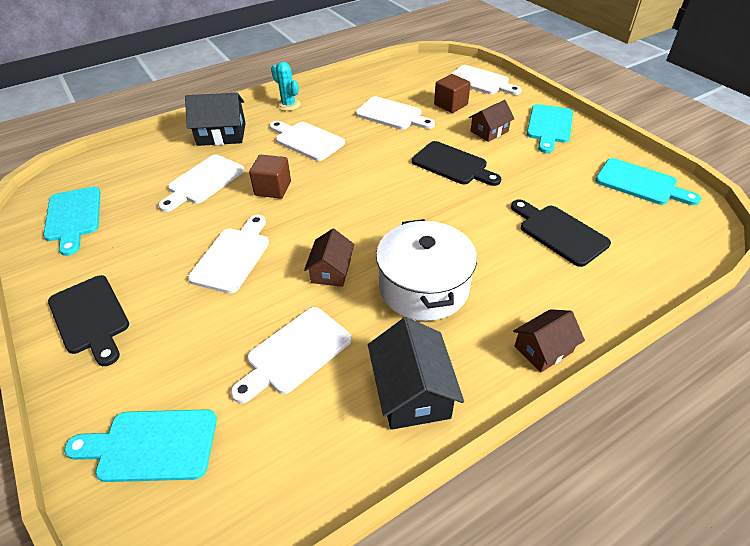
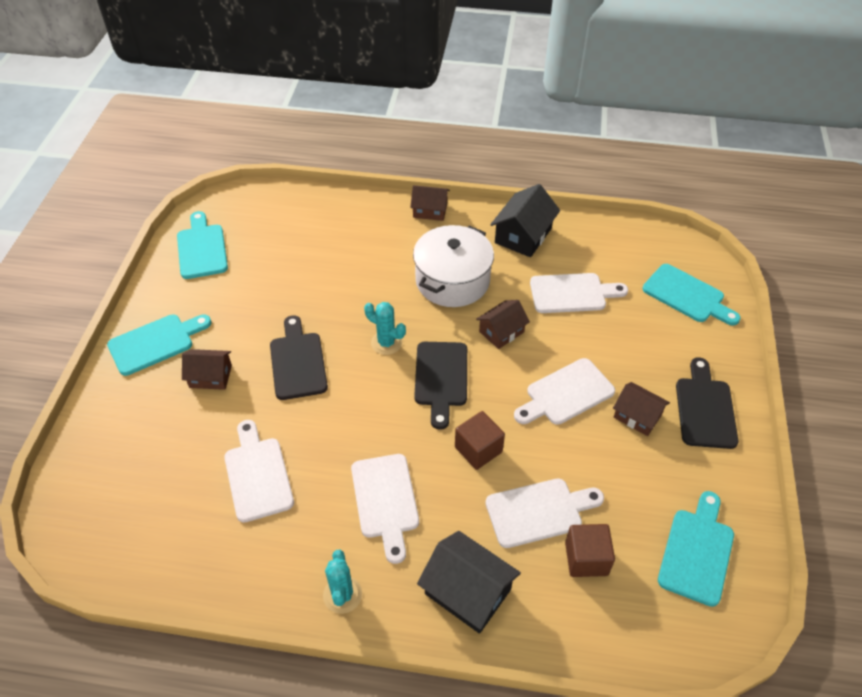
camera: 140 degrees left, 5 degrees up
(157, 275) = (637, 416): none -> brown house
(412, 208) = (386, 343): none -> turquoise cactus
(450, 105) = (183, 442): brown cube -> brown cube (586, 558)
(481, 81) = (95, 457): white cutting board -> none
(559, 233) = (317, 256): black cutting board -> black cutting board (441, 378)

